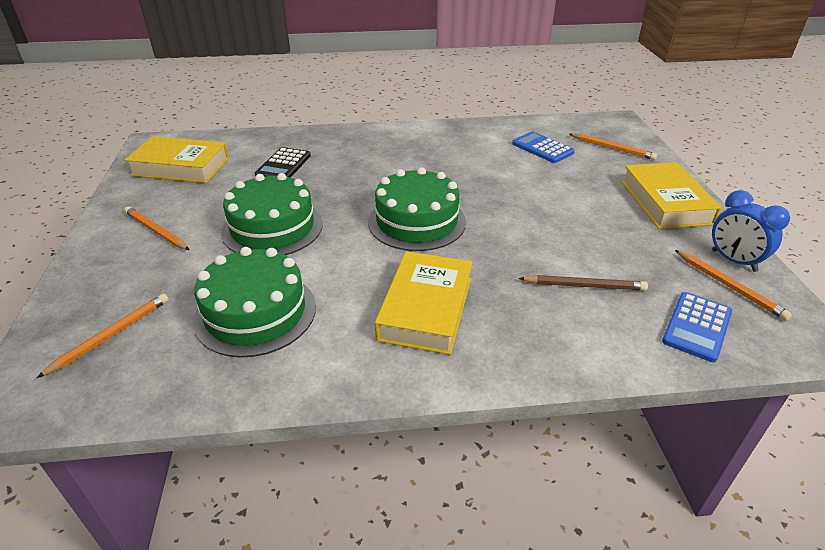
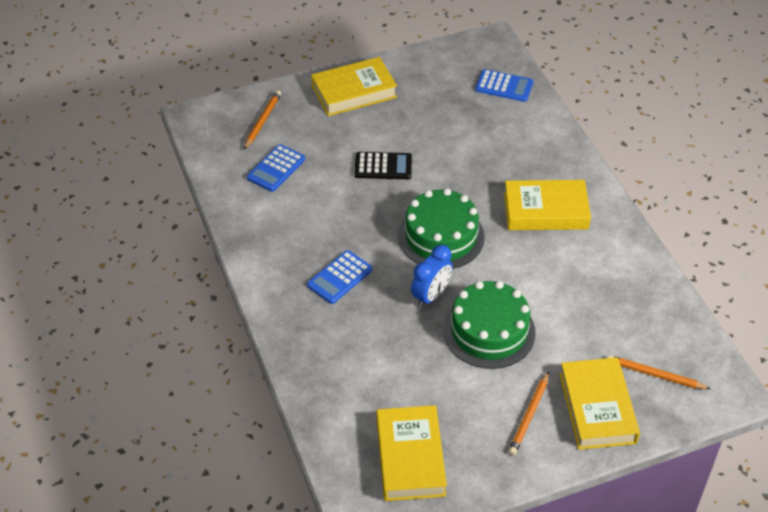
camera: 105 degrees left, 10 degrees up
(118, 276) = (597, 408): none -> yellow book
(255, 313) = (594, 301): green cake -> none
(283, 165) = (377, 364): black calculator -> black calculator (383, 166)
(391, 161) = (339, 277): none -> blue calculator
(584, 286) = (485, 135): brown pencil -> none
(729, 286) = (455, 69): orange pencil -> none
(733, 261) = (424, 64): blue clock -> blue clock (431, 296)

